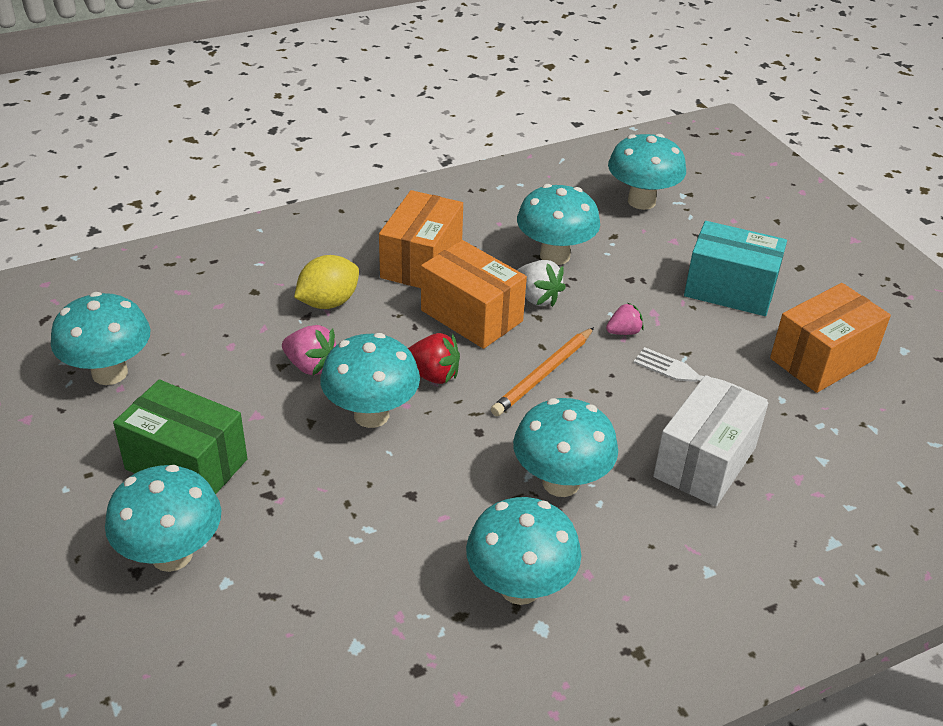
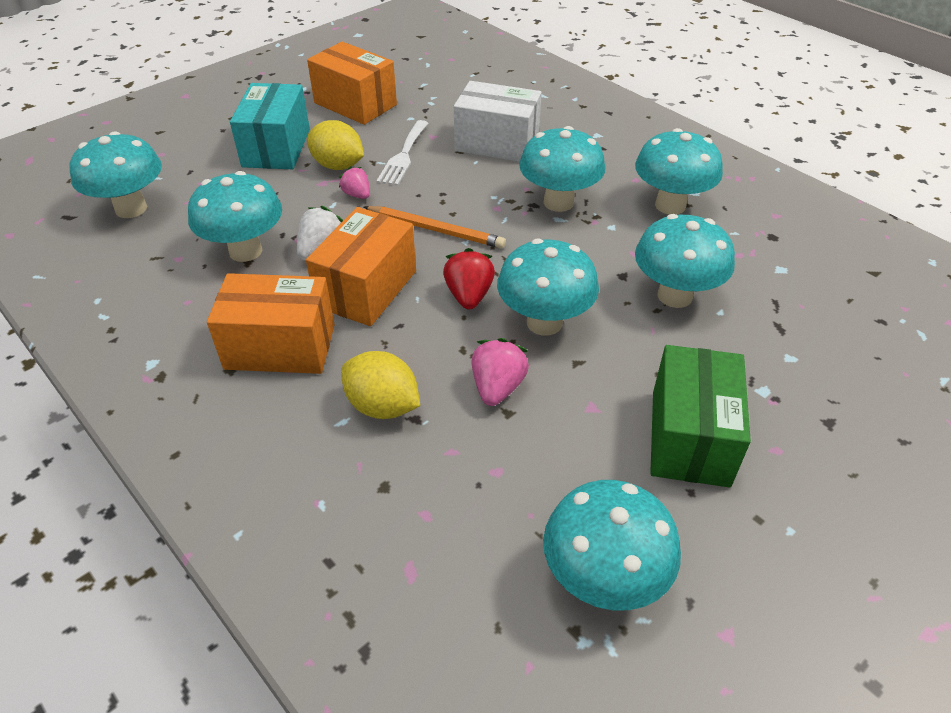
camera: 105 degrees left, 5 degrees up
(172, 555) = (794, 403): turquoise mushroom -> turquoise mushroom (674, 296)
(683, 327) = (338, 166): none -> yellow lemon

